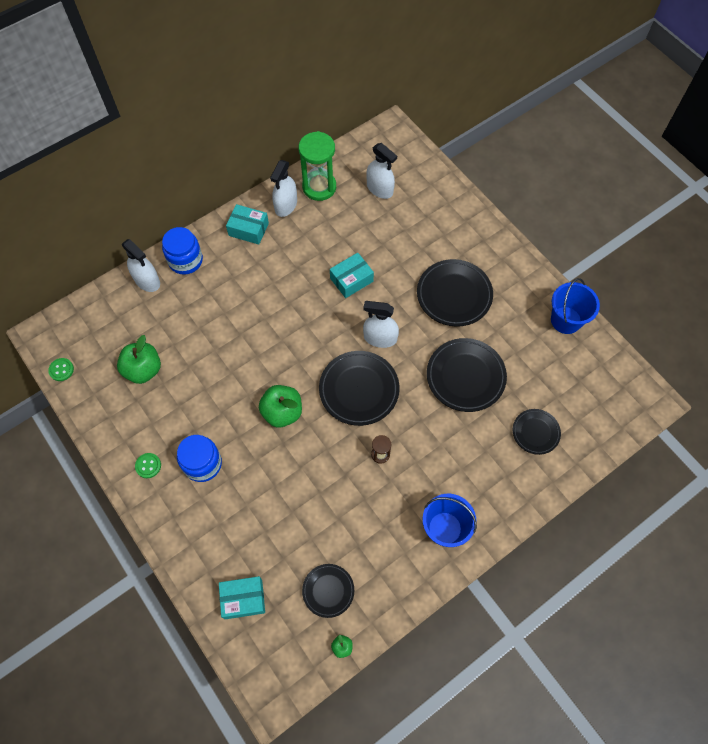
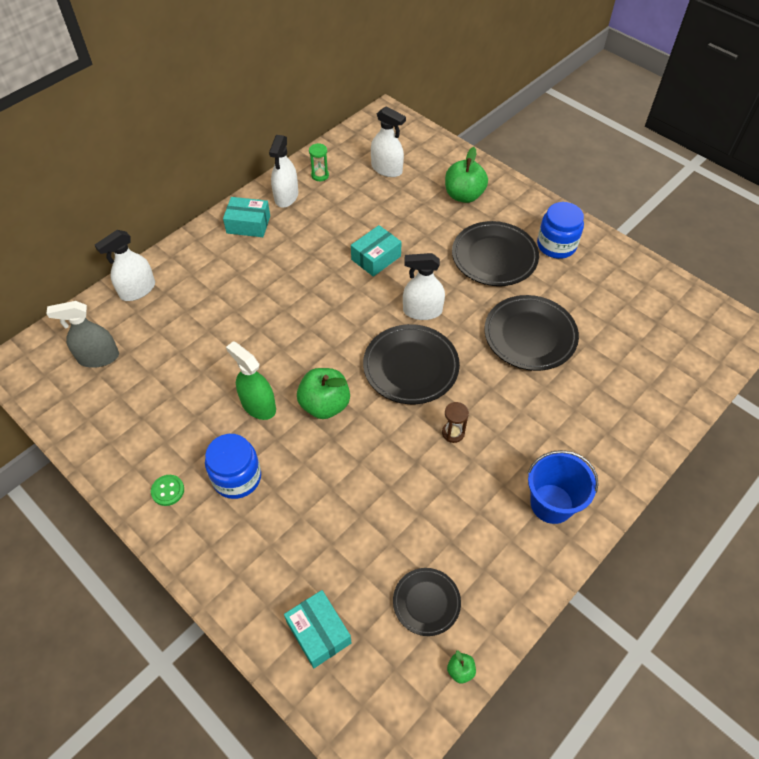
camera: 10 degrees left, 10 degrees down
(61, 370) = (43, 398): green button -> none
(108, 339) = (98, 357): none -> grey spray bottle
(143, 370) = (146, 384): green apple -> green apple (464, 195)
(147, 281) = (137, 290): white spray bottle -> white spray bottle turned 105 degrees clockwise
(185, 260) = (180, 264): blue jar -> blue jar (556, 245)
(229, 404) = (258, 405): none -> green spray bottle
(243, 599) = (319, 632): turquoise box -> turquoise box turned 75 degrees clockwise
(319, 187) = (320, 175): green hourglass -> green hourglass, size x0.47
(535, 432) = (626, 381): black plate -> none
(566, 320) = (623, 265): blue bucket -> none

